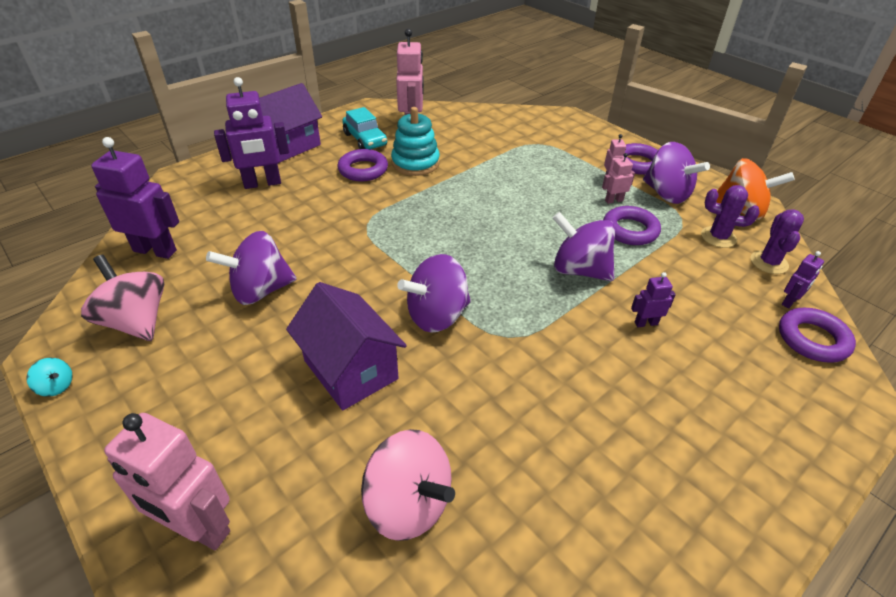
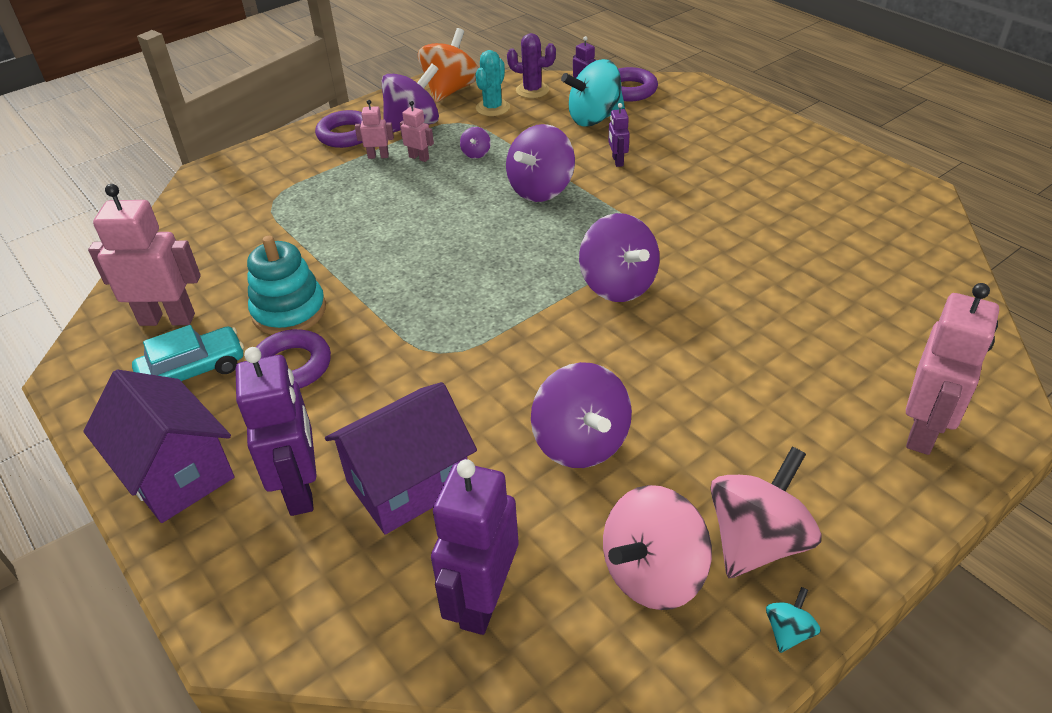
camera: 85 degrees left, 0 degrees up
(350, 370) = (706, 345): purple house -> purple house (408, 484)
(408, 504) = (849, 298): pink spinning top -> pink spinning top (757, 541)
(613, 200) = (419, 158): pink robot -> pink robot turned 135 degrees clockwise
(630, 230) = (476, 154): purple ring -> purple spinning top
(718, 237) = (492, 108): purple cactus -> turquoise cactus
(728, 308) = (594, 119): none -> turquoise spinning top

